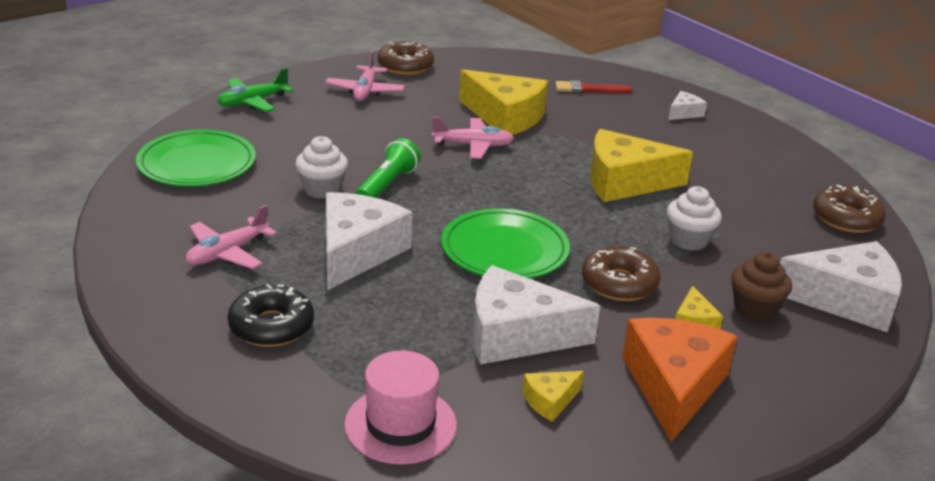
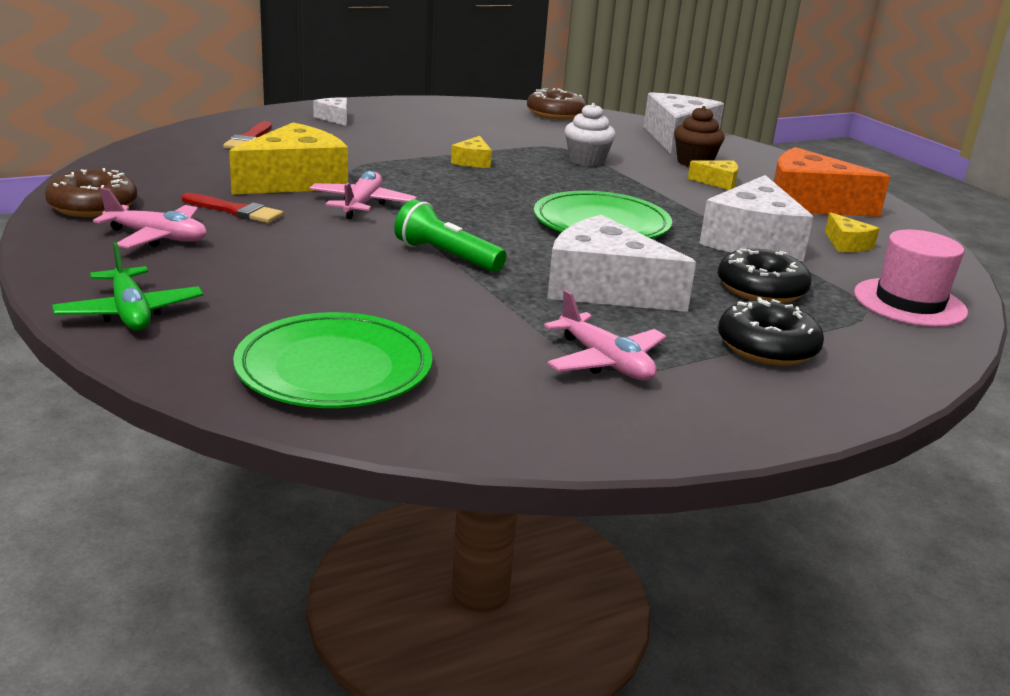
camera: 80 degrees left, 5 degrees down
(322, 189) = (446, 291): white cupcake -> none
(393, 332) = (761, 289): none -> black donut
(427, 106) = (235, 211): none -> red brush
(619, 283) = (660, 194): brown donut -> none
(624, 182) = (473, 161): yellow cheese -> yellow cheese, size x0.46

